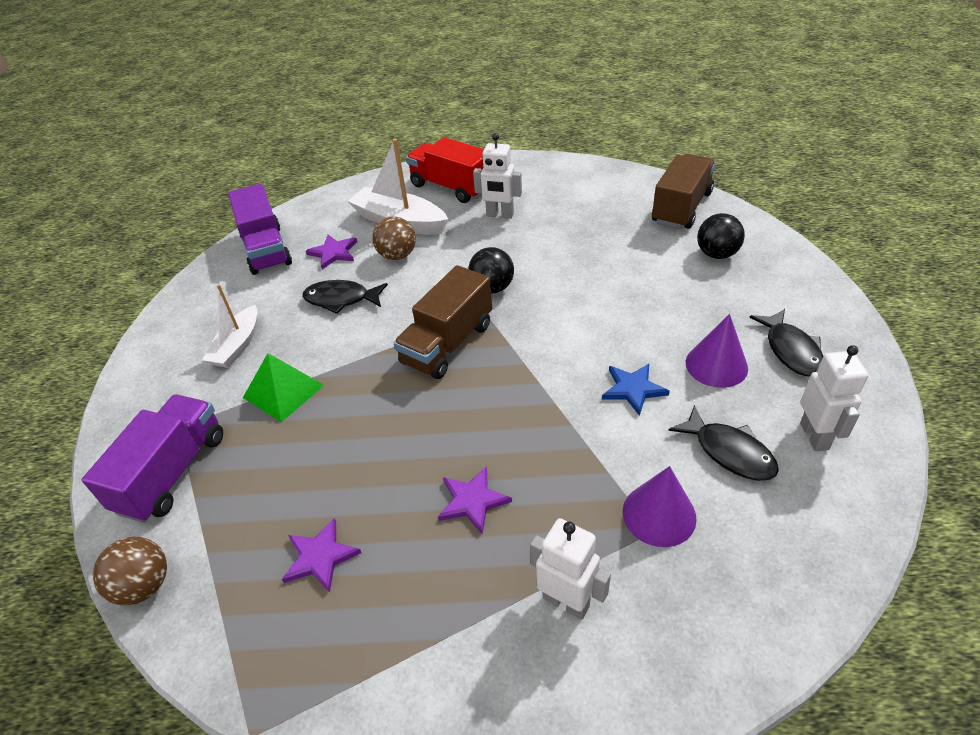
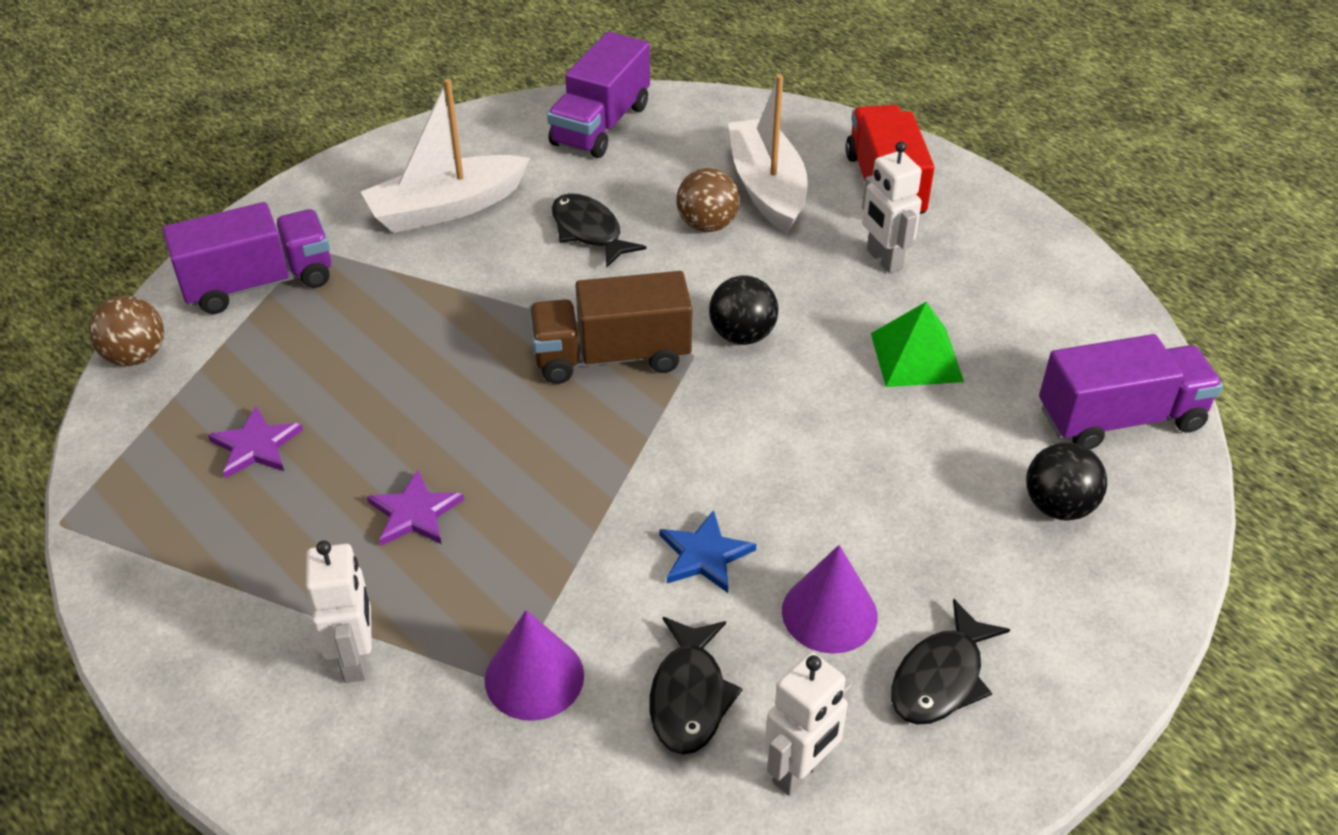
camera: 45 degrees right, 0 degrees up
(237, 345) = (446, 208): white boat -> white boat, size x1.55
(283, 391) = (420, 282): green pyramid -> green pyramid (916, 357)
(333, 253) = (654, 175): purple star -> none
(681, 208) = (1120, 418): brown truck -> purple truck

